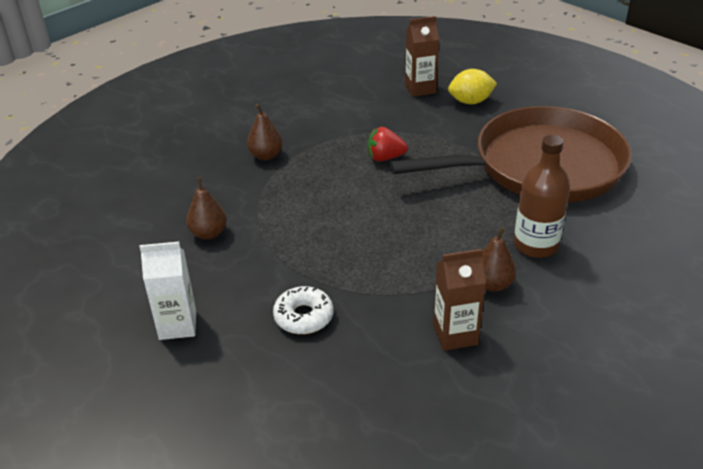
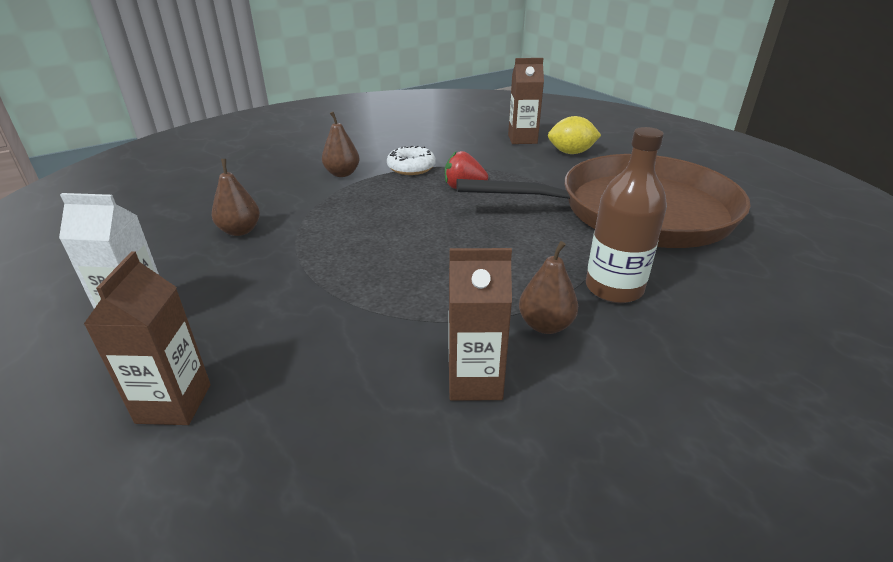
camera: 10 degrees right, 5 degrees down
(253, 384) = (174, 403): none -> brown carton
(303, 317) = (289, 329): white donut -> white donut (411, 167)

